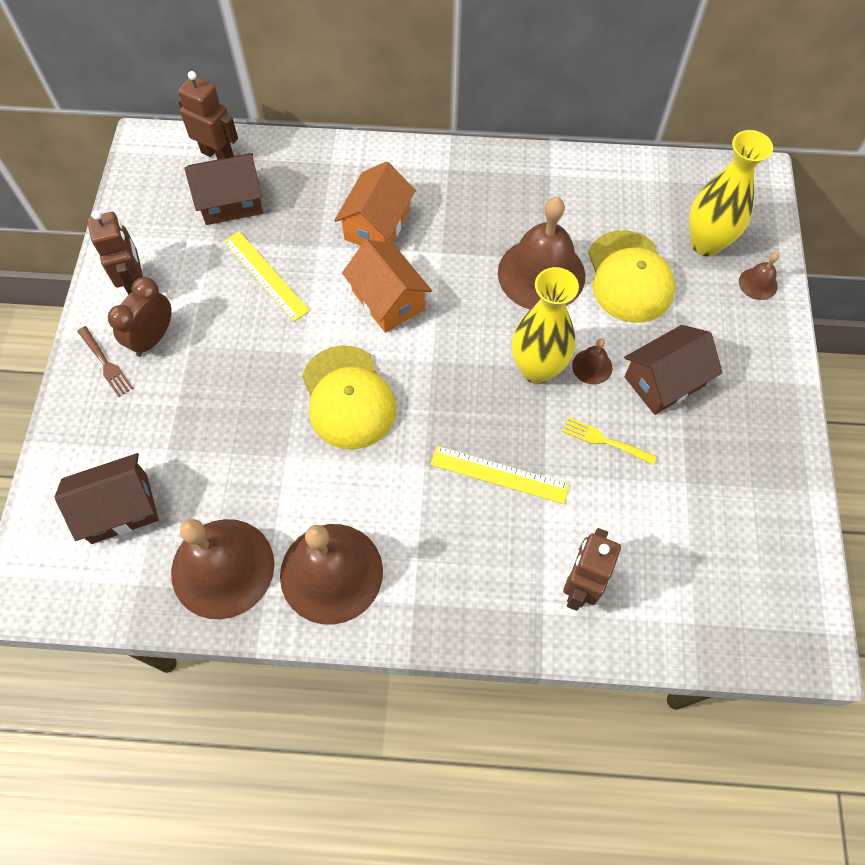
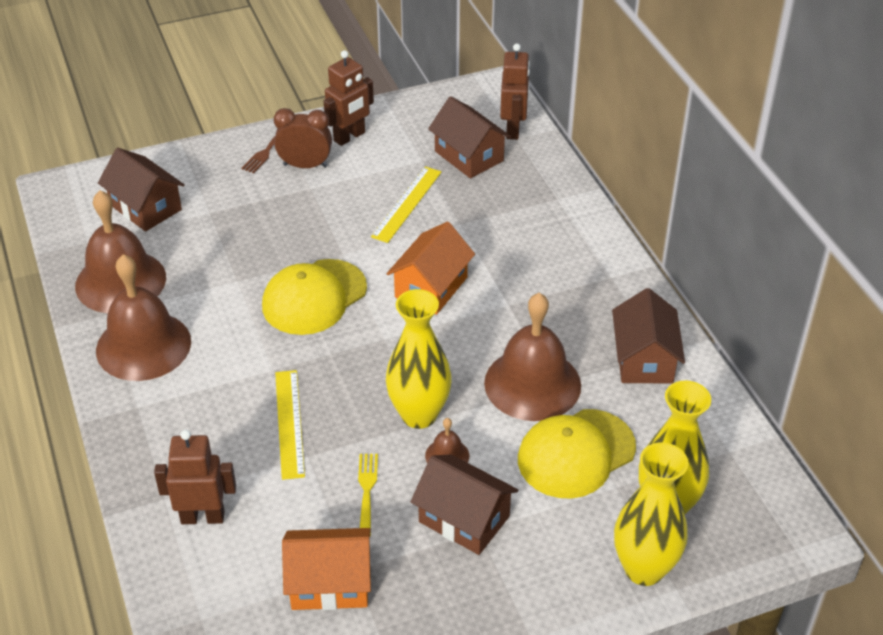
camera: 65 degrees right, 20 degrees down
(377, 225) = (509, 252): orange house -> orange house (330, 583)
(551, 189) = (644, 359): none -> brown house
(758, 283) = (644, 569): brown bell -> yellow vase

